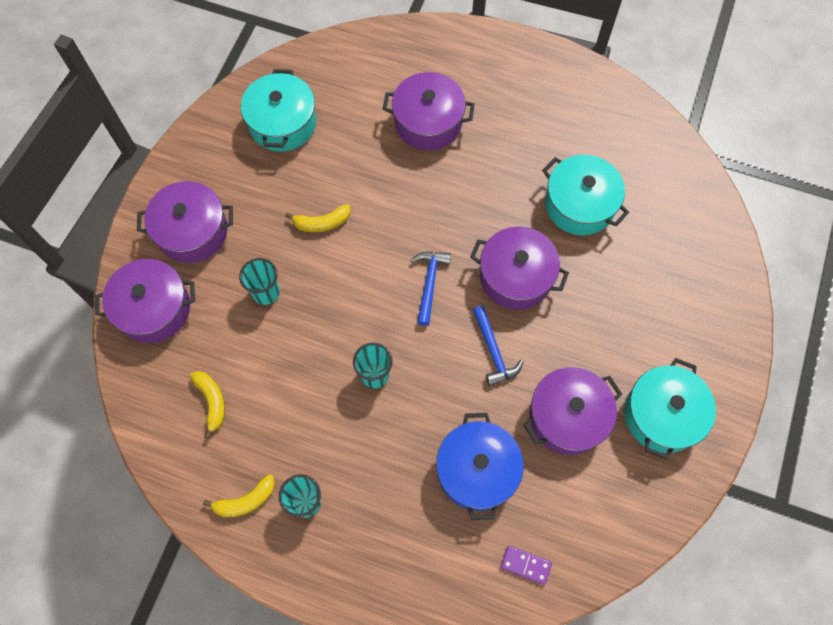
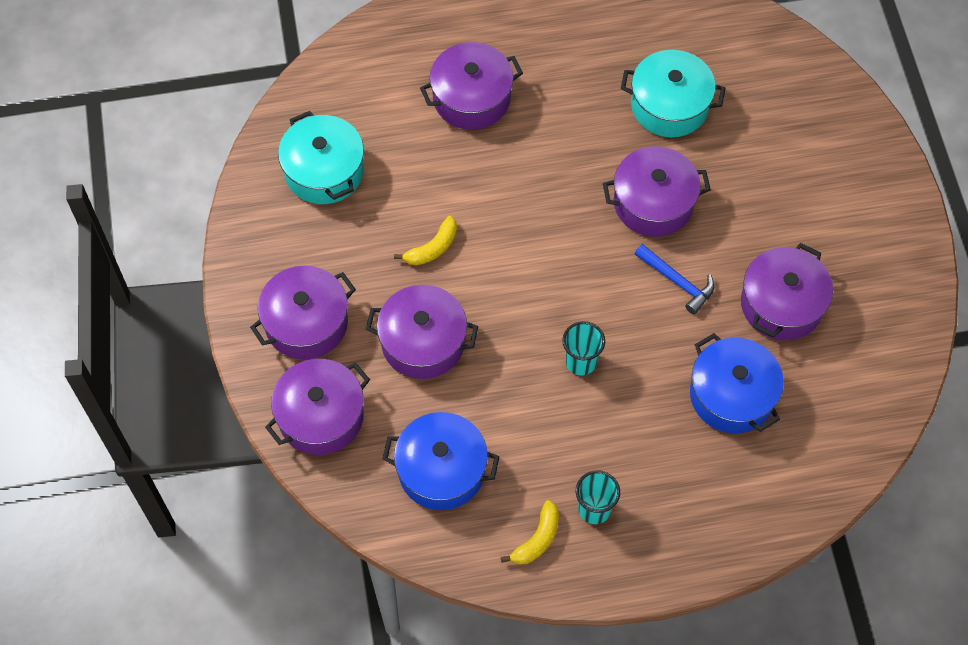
camera: 30 degrees left, 5 degrees down
(212, 402) = (441, 470): yellow banana -> blue pot
(266, 292) = (423, 342): turquoise cup -> purple pot
(429, 283) = (576, 251): blue hammer -> none
(525, 565) = (827, 451): purple domino -> none
(662, 415) = (863, 258): turquoise pot -> none

